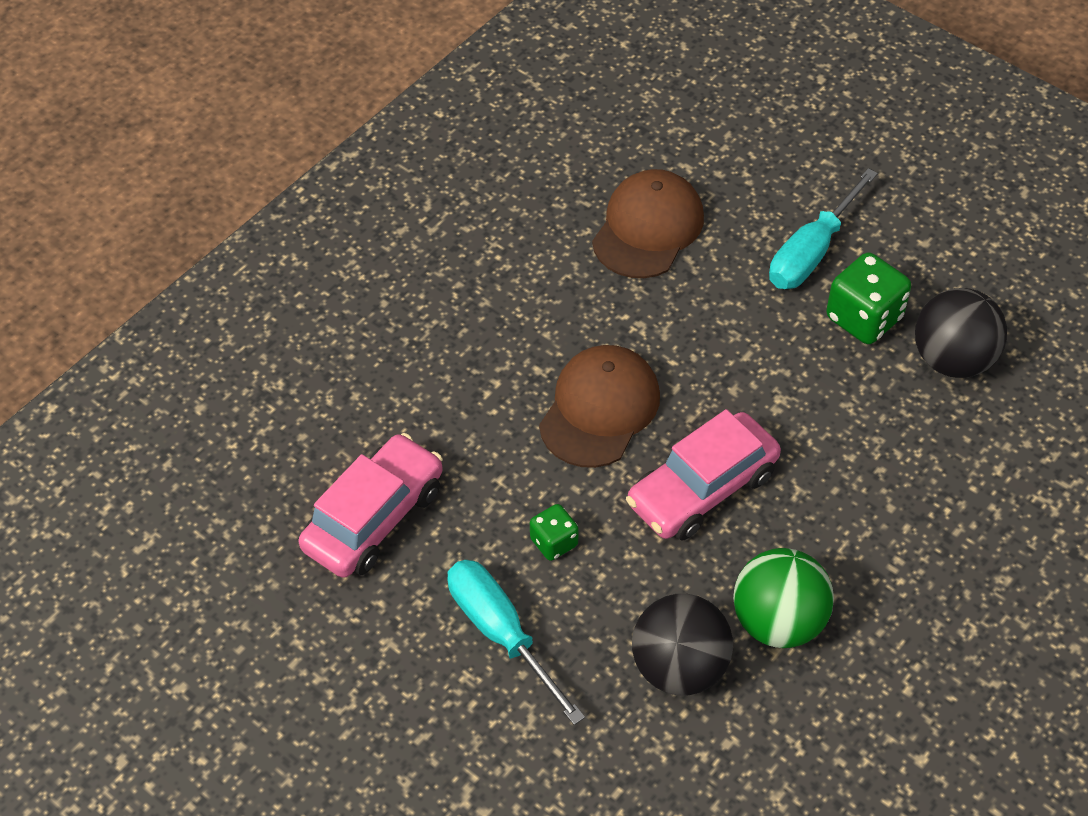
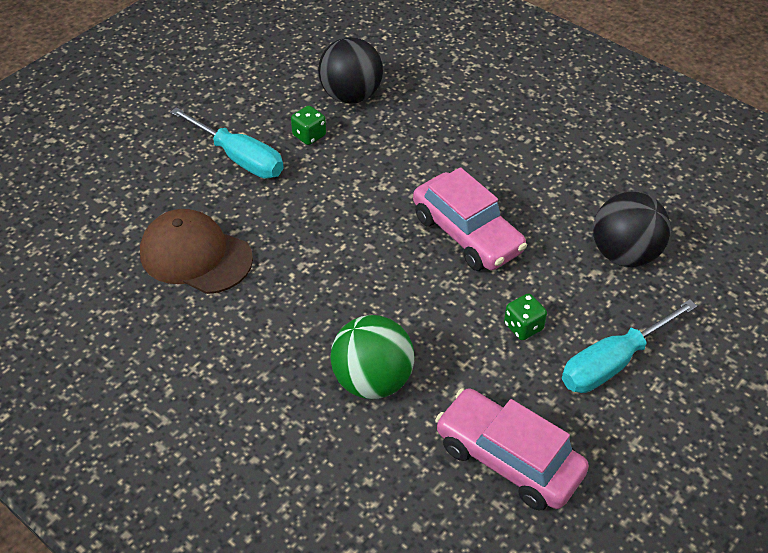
camera: 90 degrees left, 5 degrees down
(599, 409) = (389, 294): brown cap -> none
(778, 621) = (578, 199): green ball -> green ball (372, 380)
(864, 318) = (309, 135): green dice -> green dice, size x0.57

